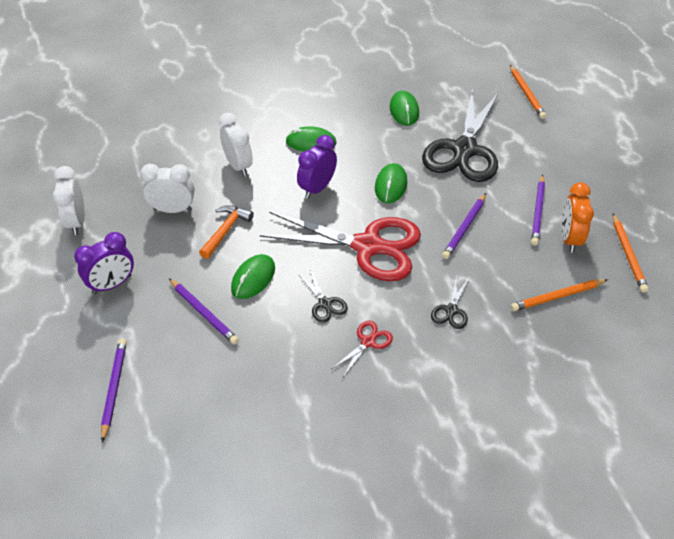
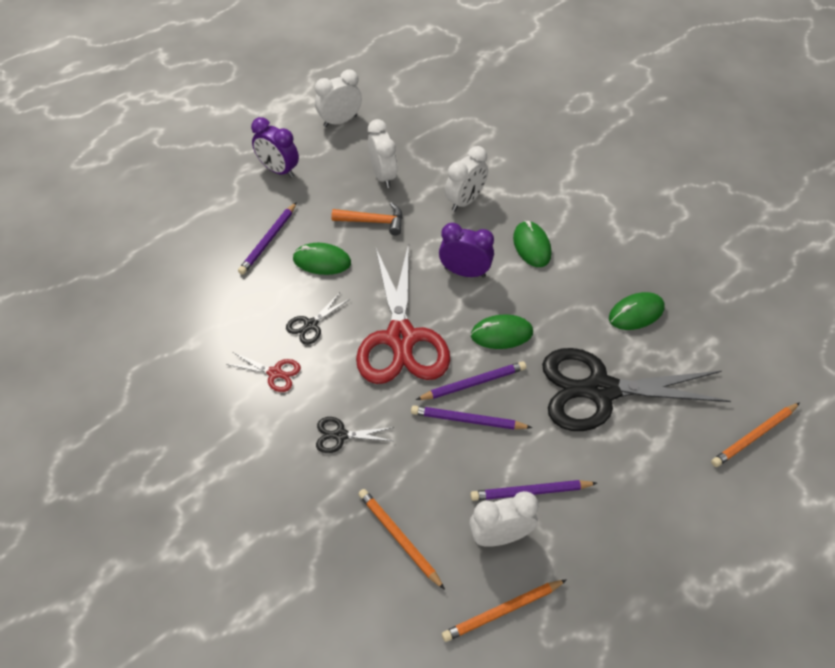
camera: 70 degrees right, 5 degrees up
(114, 388) = (172, 213): purple pencil -> purple pencil (473, 383)
(569, 239) = (500, 536): orange clock -> white clock

